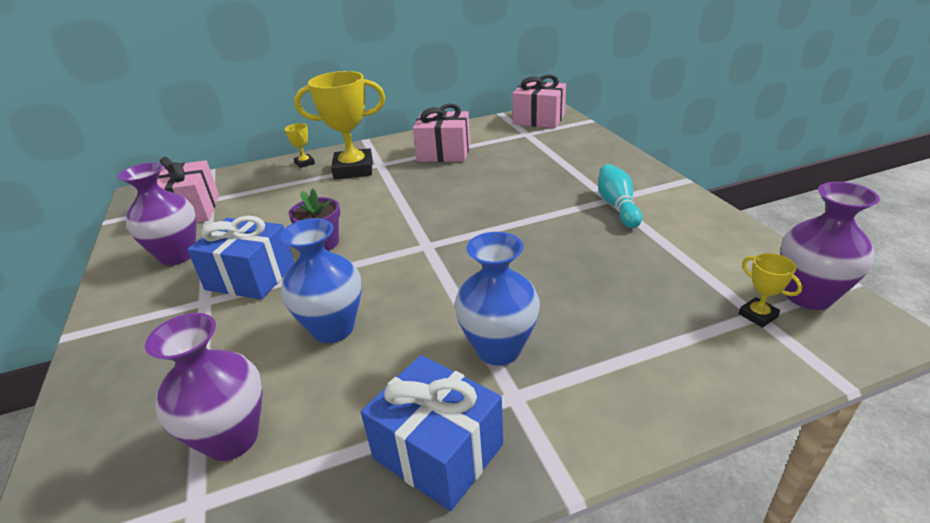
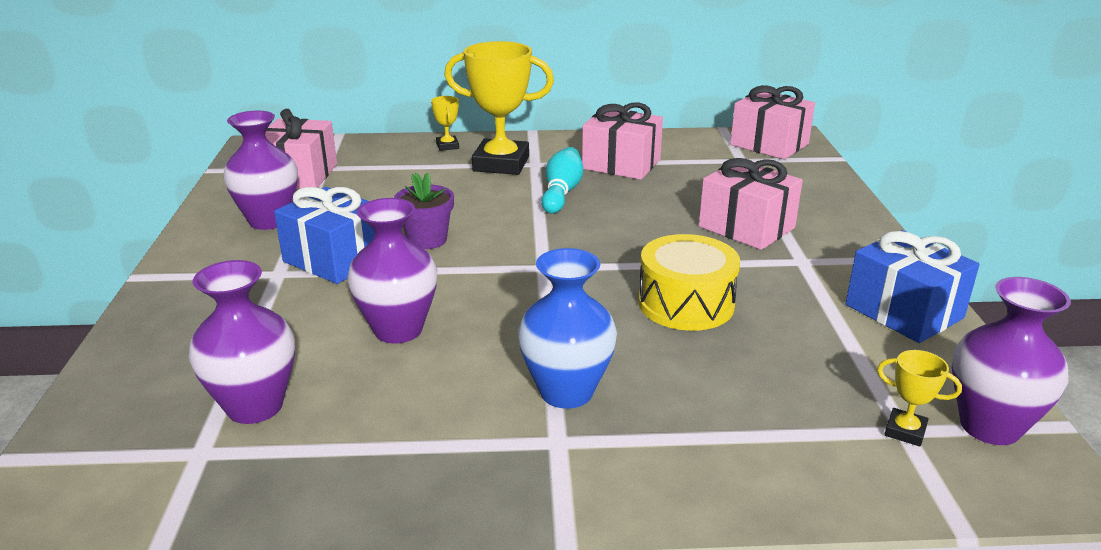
camera: 15 degrees right, 5 degrees down
(333, 328) = (398, 330): blue vase -> purple vase
(438, 451) = (450, 469): blue gift -> blue gift (904, 311)
(548, 251) = (686, 304): none -> yellow drum
(558, 182) = (746, 227): none -> pink gift
(617, 206) = (806, 270): turquoise bowling pin -> turquoise bowling pin (561, 193)
(758, 315) = (905, 431): yellow trophy -> yellow trophy turned 45 degrees counterclockwise

